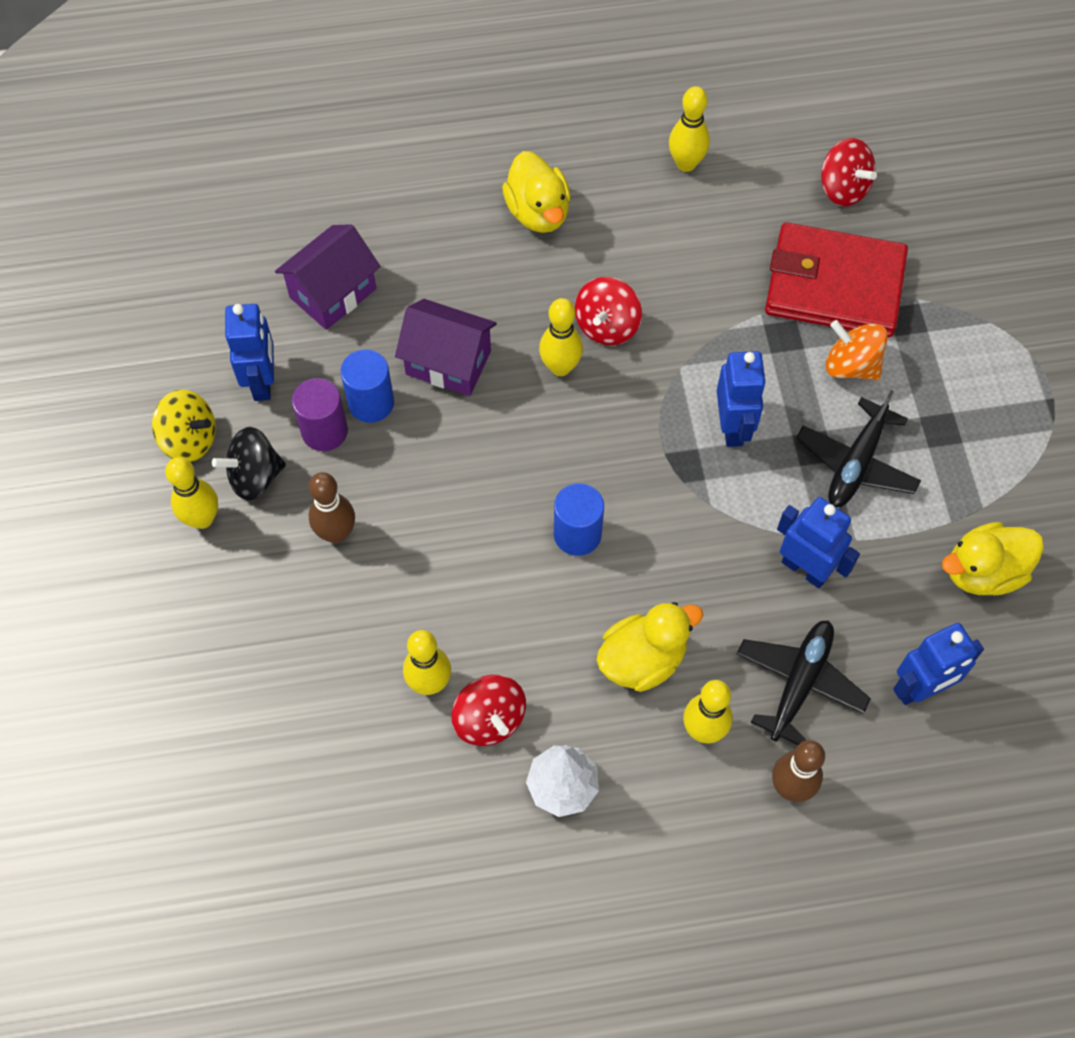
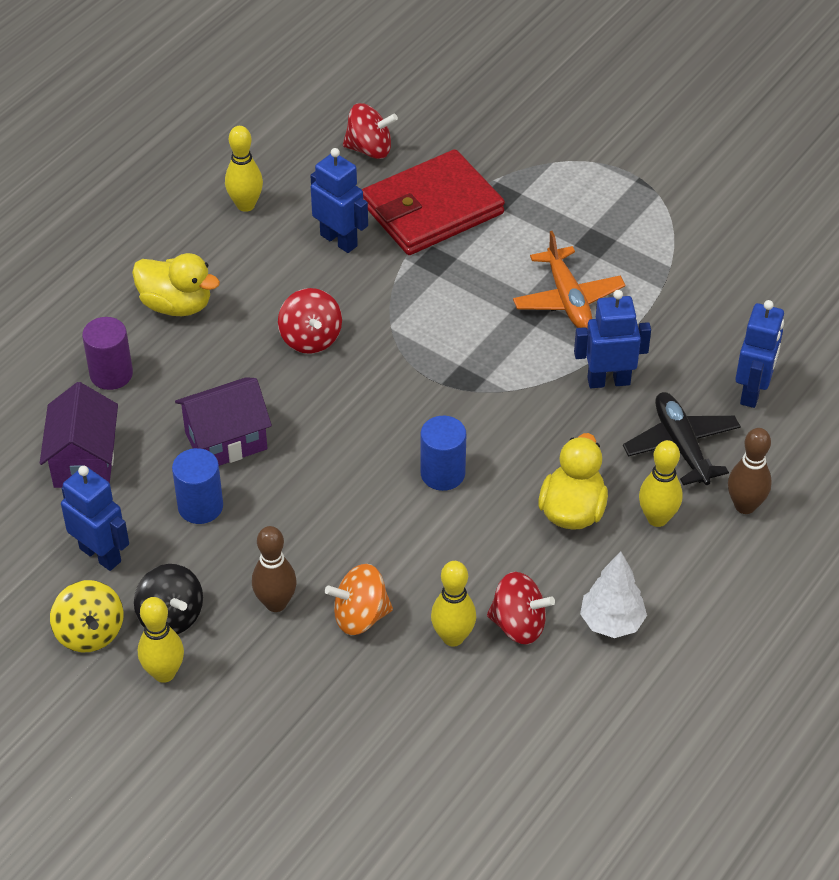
camera: 45 degrees left, 15 degrees down
(189, 439) = (90, 632): yellow spinning top -> yellow spinning top turned 90 degrees clockwise
(255, 476) = (171, 616): black spinning top -> black spinning top turned 60 degrees counterclockwise
(324, 431) = (188, 549): purple cylinder -> purple cylinder (111, 374)
(560, 367) = (309, 386): yellow bowling pin -> none
(732, 427) = (466, 336): blue robot -> blue robot (339, 240)
(851, 365) = (498, 246): orange spinning top -> orange spinning top (360, 616)
(856, 463) = (567, 299): black plane -> orange plane
(983, 572) = (712, 301): yellow duck -> none

